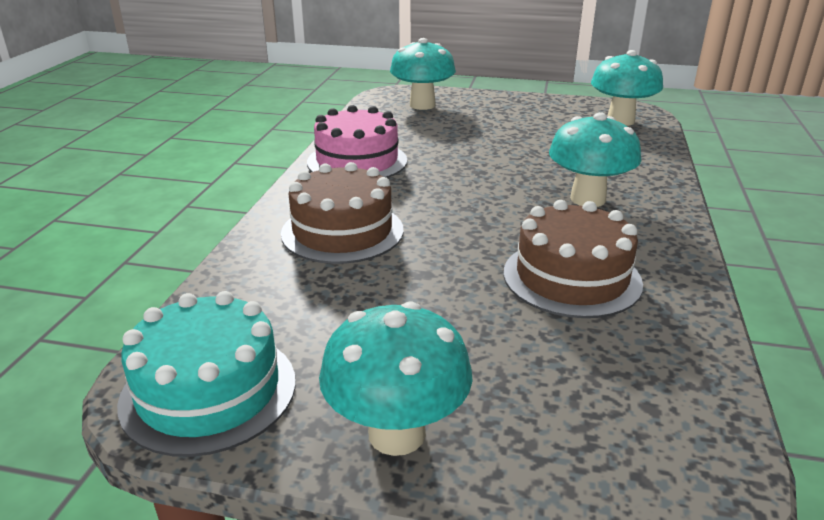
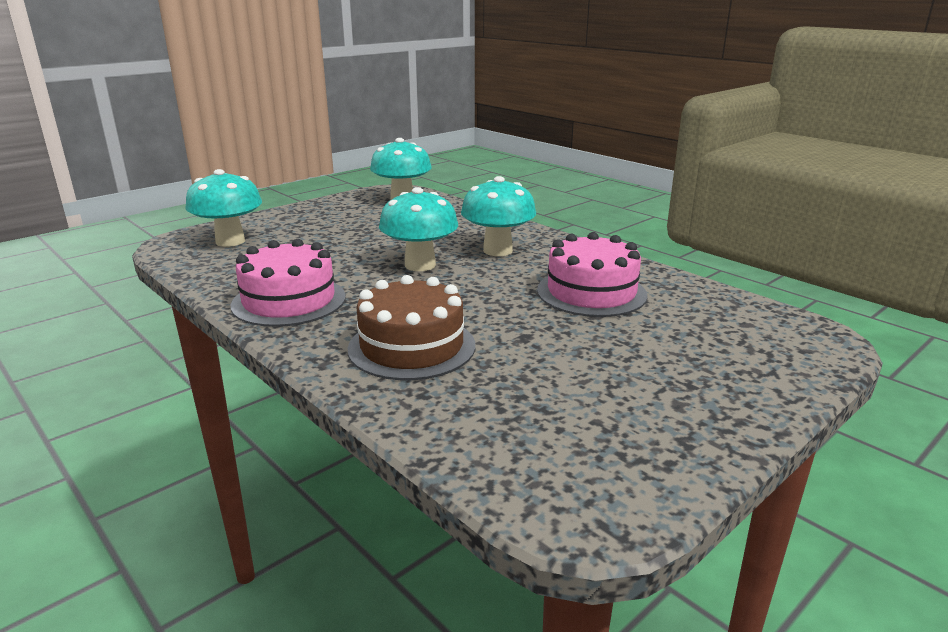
camera: 55 degrees left, 5 degrees down
(209, 391) = (599, 480): turquoise cake -> none
(396, 433) = (717, 411): turquoise mushroom -> turquoise mushroom (420, 265)
(571, 277) = (591, 292): brown cake -> pink cake

